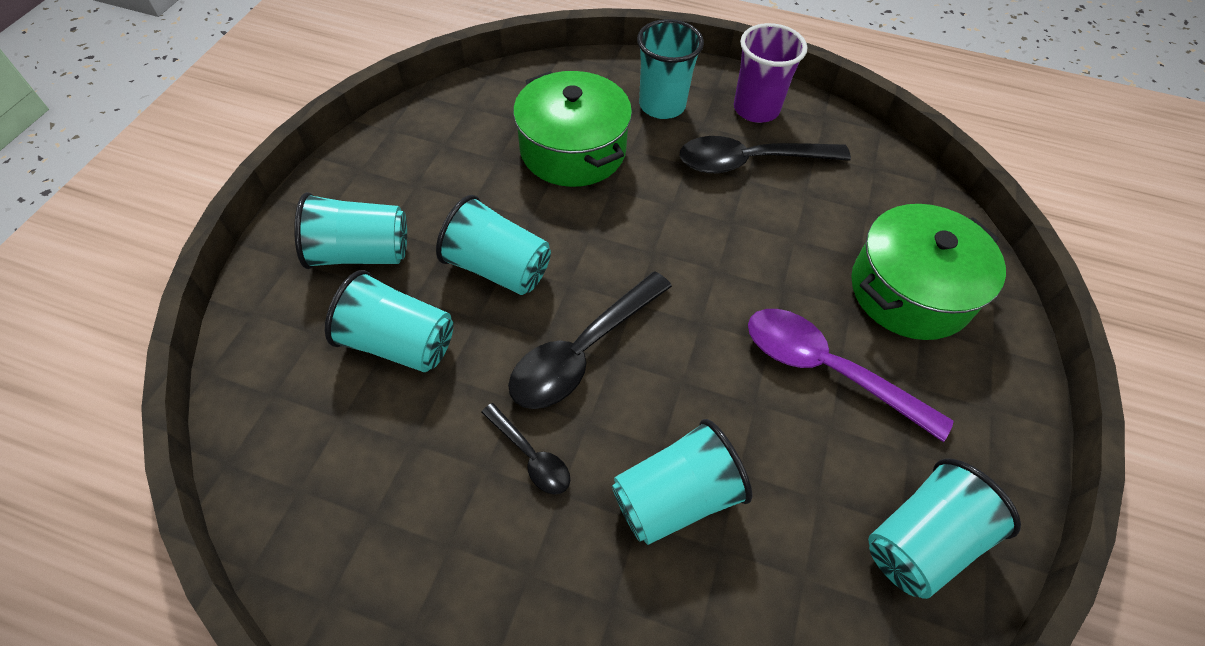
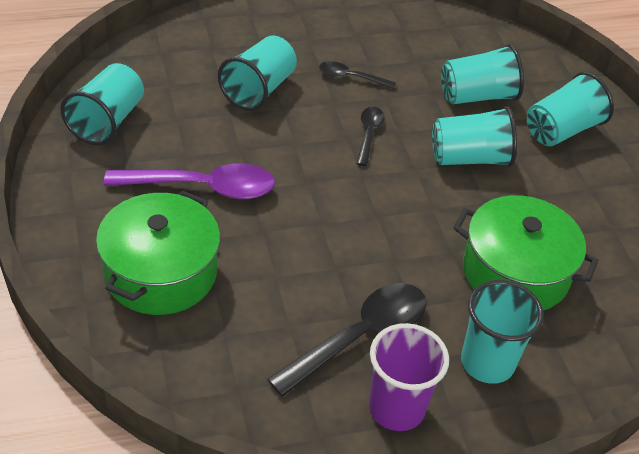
camera: 145 degrees right, 10 degrees down
(582, 352) = (369, 134): black spoon -> black spoon, size x0.53

